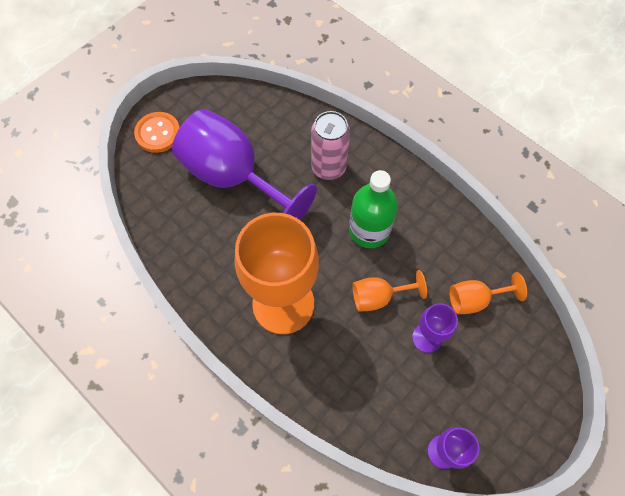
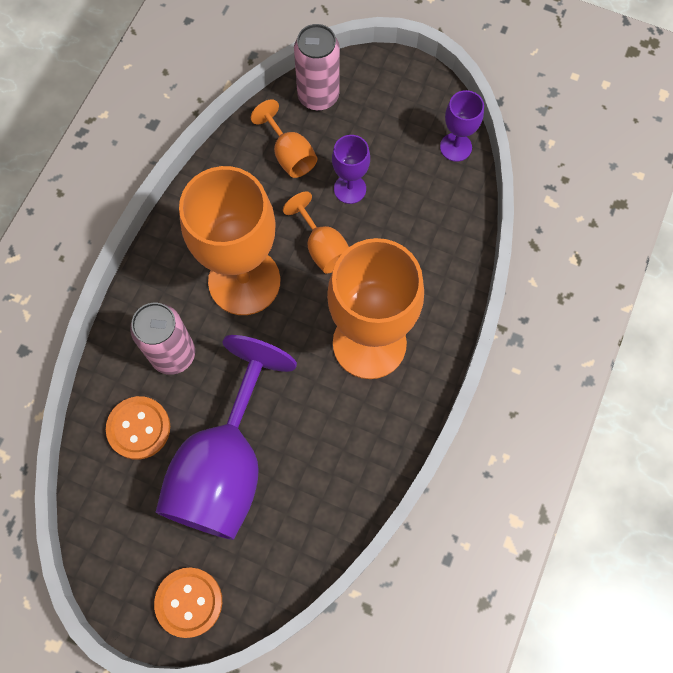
camera: 110 degrees left, 5 degrees up
(283, 134) = (139, 428): none -> orange button
(369, 230) = (244, 281): green bottle -> orange goblet
(530, 343) = (318, 96): none -> pink can

